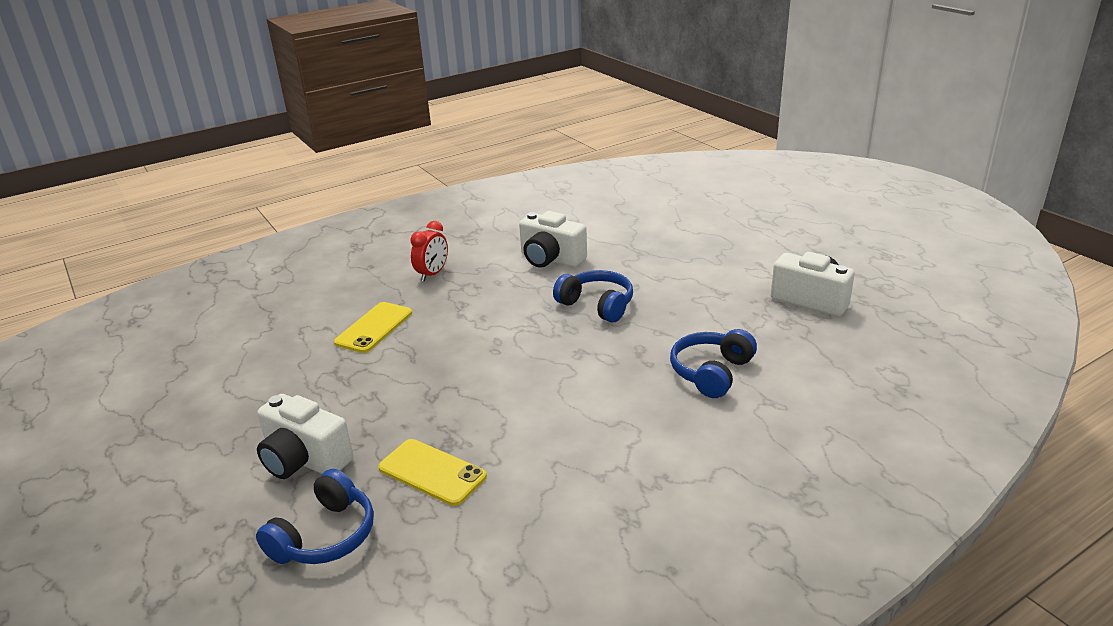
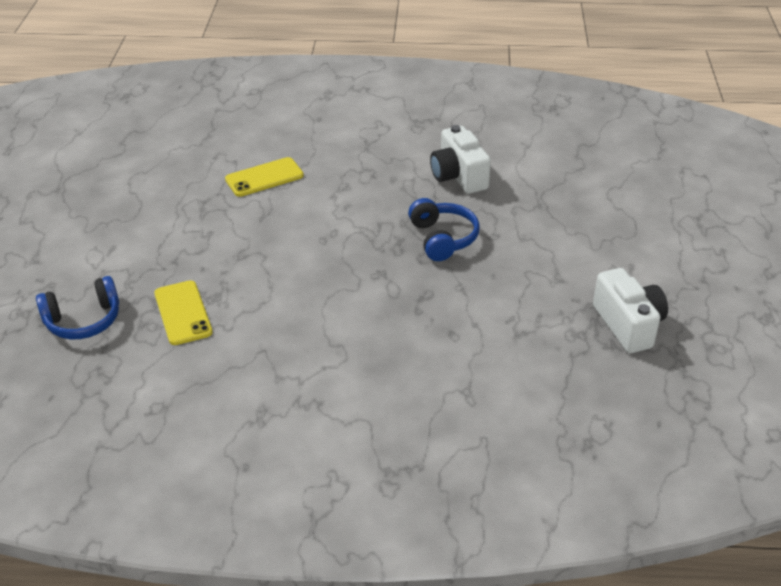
camera: 35 degrees right, 10 degrees up
(304, 460) = (122, 261): white camera -> none
(432, 274) = (354, 148): red clock -> none
(711, 373) = (455, 344): blue headphones -> none

